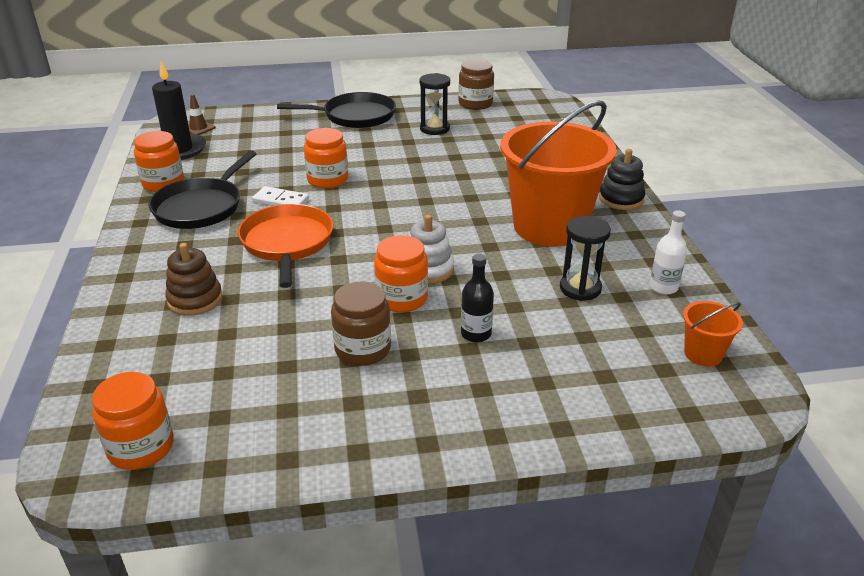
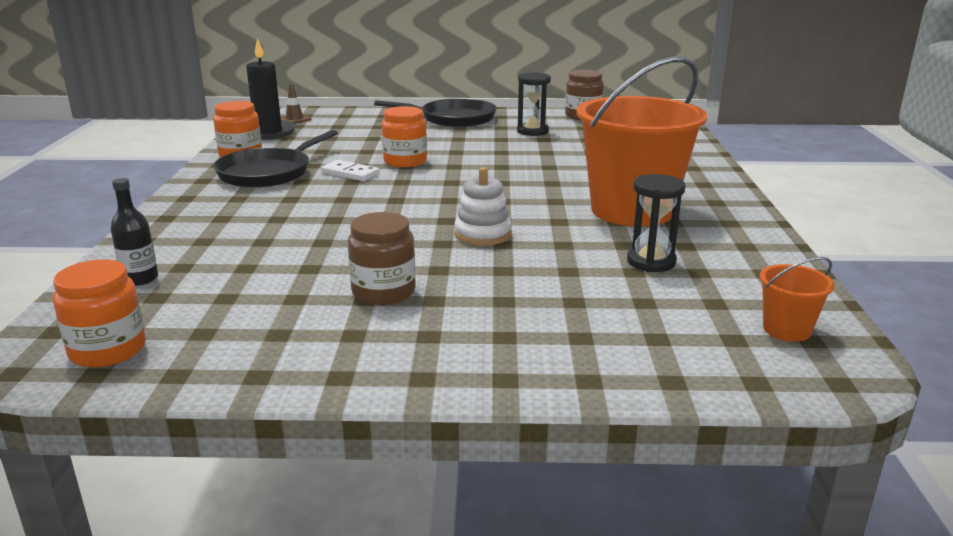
camera: 10 degrees right, 10 degrees down
(195, 299) = (226, 239): brown stacking toy -> none
(287, 243) = (341, 204): orange pan -> none
(402, 298) = (444, 255): orange jar -> none
(476, 334) = (516, 290): black bottle -> black bottle (140, 279)
(621, 199) = (722, 194): black stacking toy -> none
(663, 287) = (752, 268): white bottle -> none

